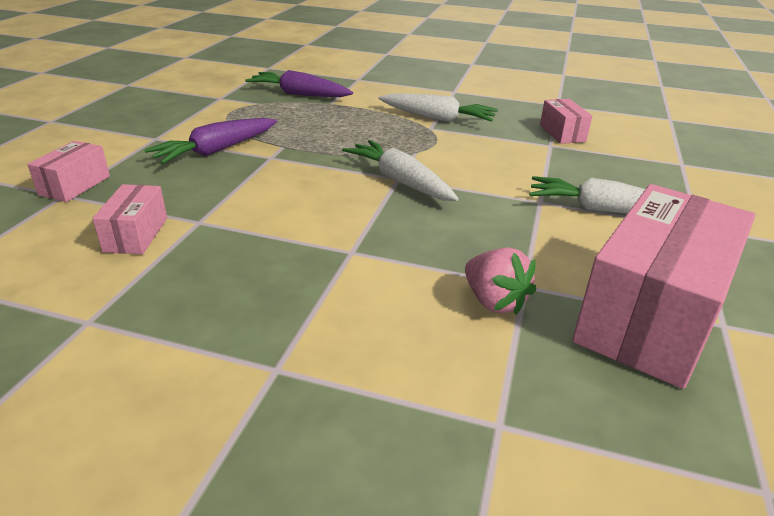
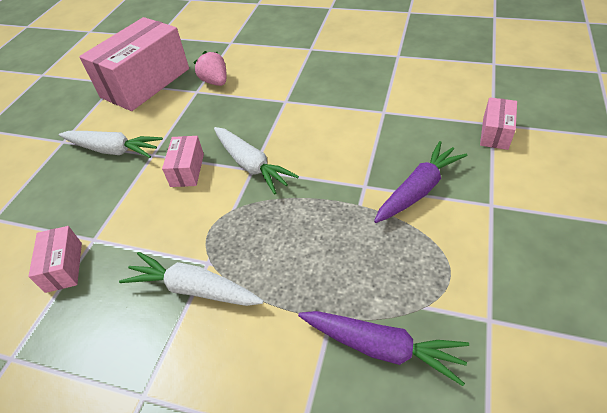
camera: 175 degrees left, 15 degrees up
(136, 234) = (414, 98): pink box -> pink box (187, 170)

